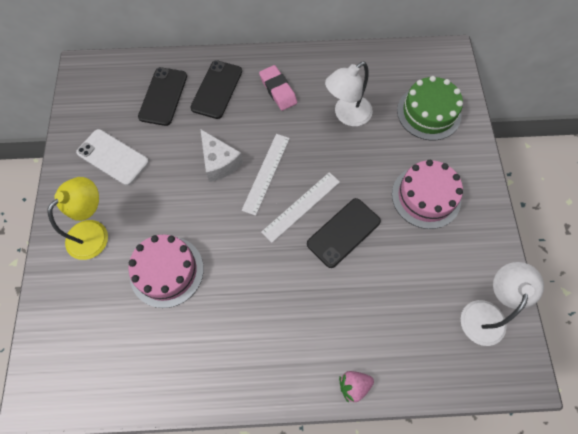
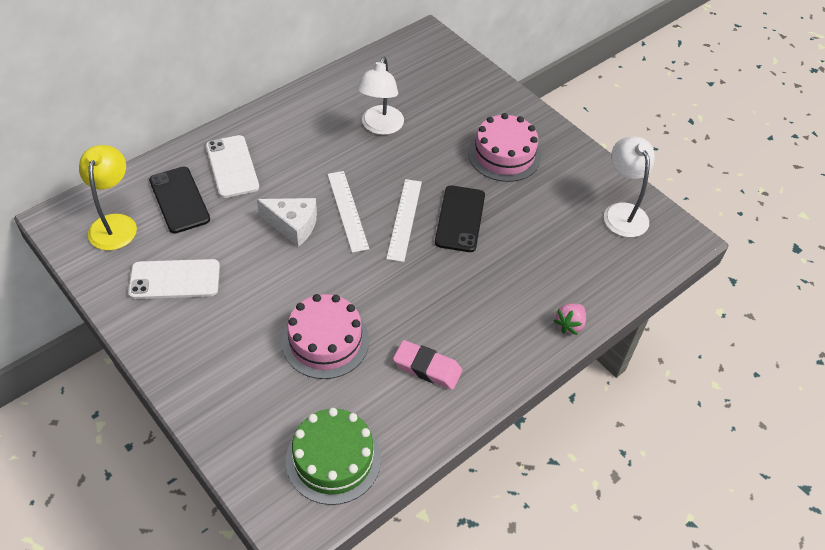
camera: 40 degrees left, 15 degrees down
(94, 232) = (218, 353): yellow lamp -> yellow lamp (115, 224)
(217, 89) = (232, 166): black phone -> white phone
(278, 90) = (296, 138): pink eraser -> pink eraser (427, 368)
(429, 113) = (450, 90): green cake -> green cake (333, 459)

